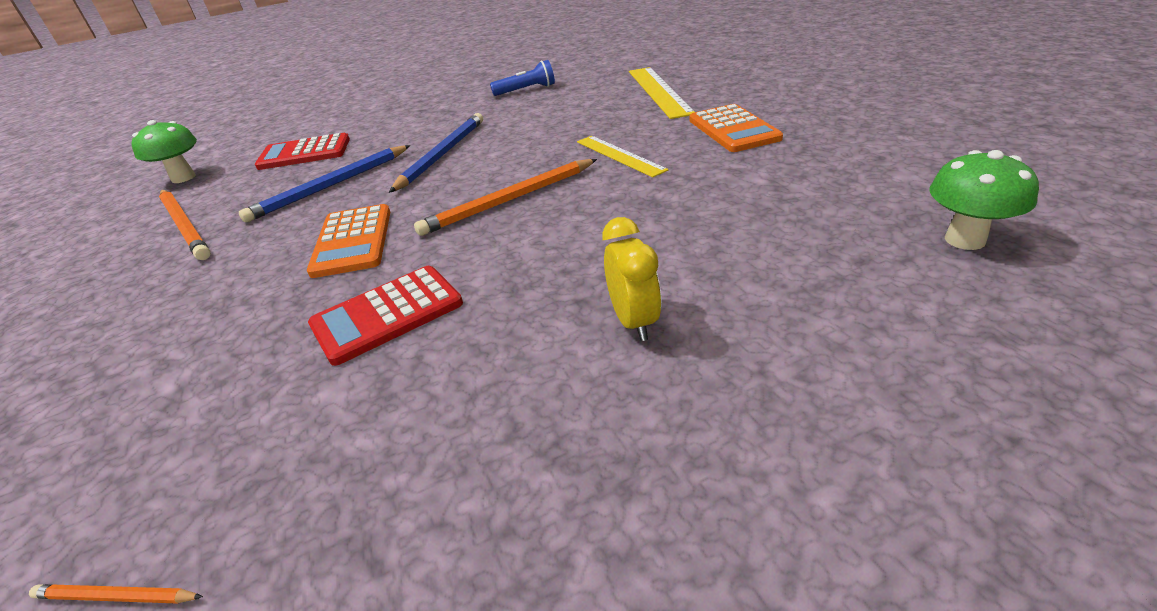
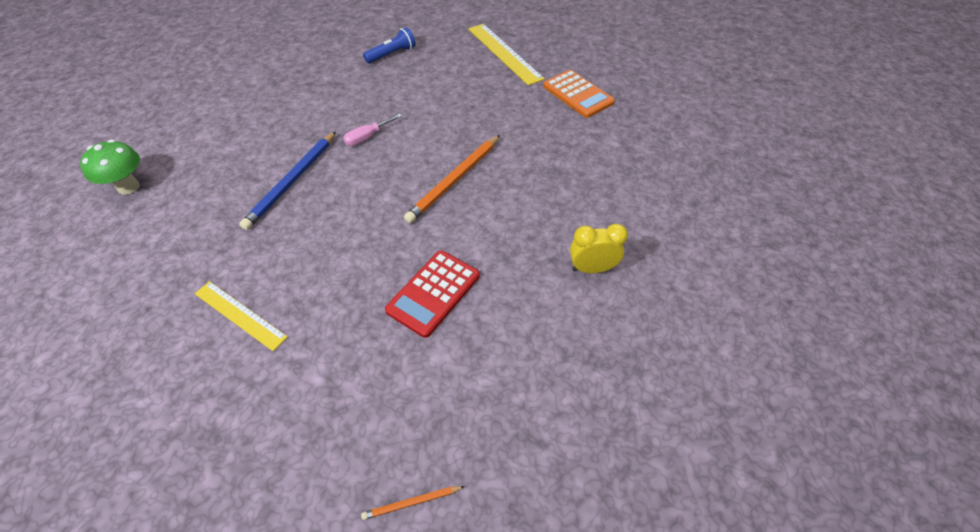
camera: 25 degrees left, 15 degrees up
(185, 226) = (188, 241): orange pencil -> none
(304, 153) = (233, 145): red calculator -> none
(352, 241) = (358, 235): orange calculator -> none
(442, 154) = (367, 137): blue pencil -> pink screwdriver
(620, 155) = (511, 127): yellow ruler -> yellow ruler (240, 314)
(634, 321) = (592, 268): yellow clock -> yellow clock turned 60 degrees counterclockwise
(965, 240) = (740, 180): green mushroom -> none

